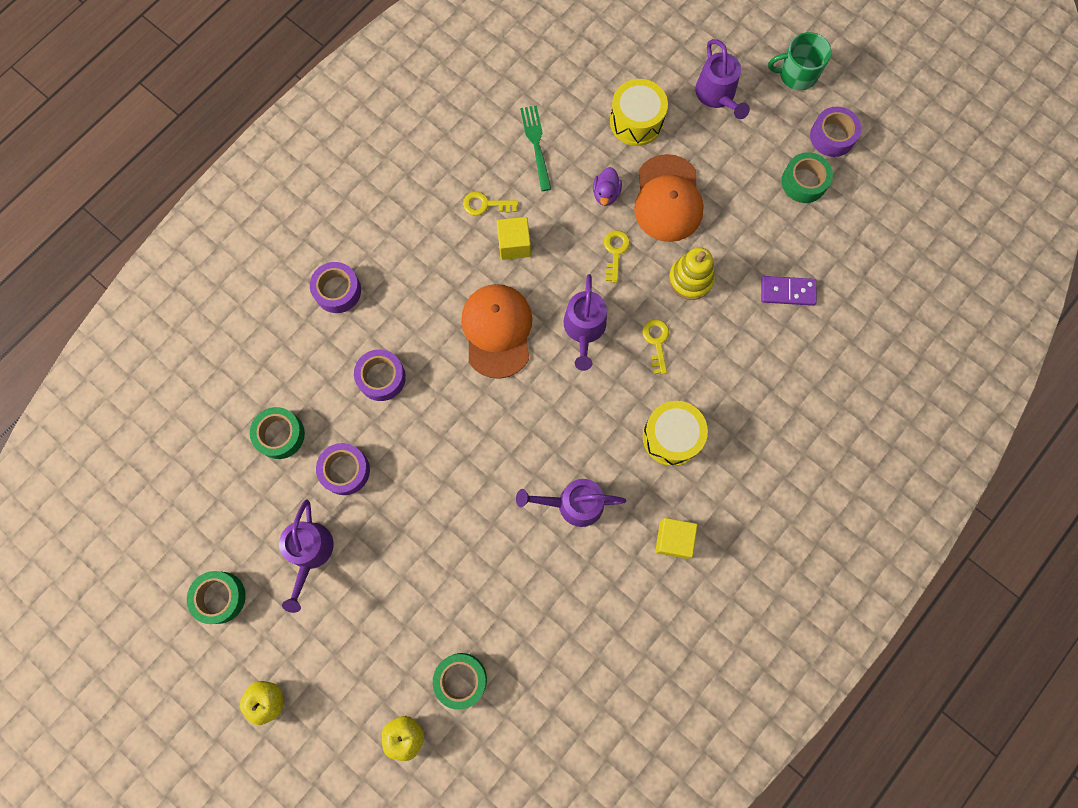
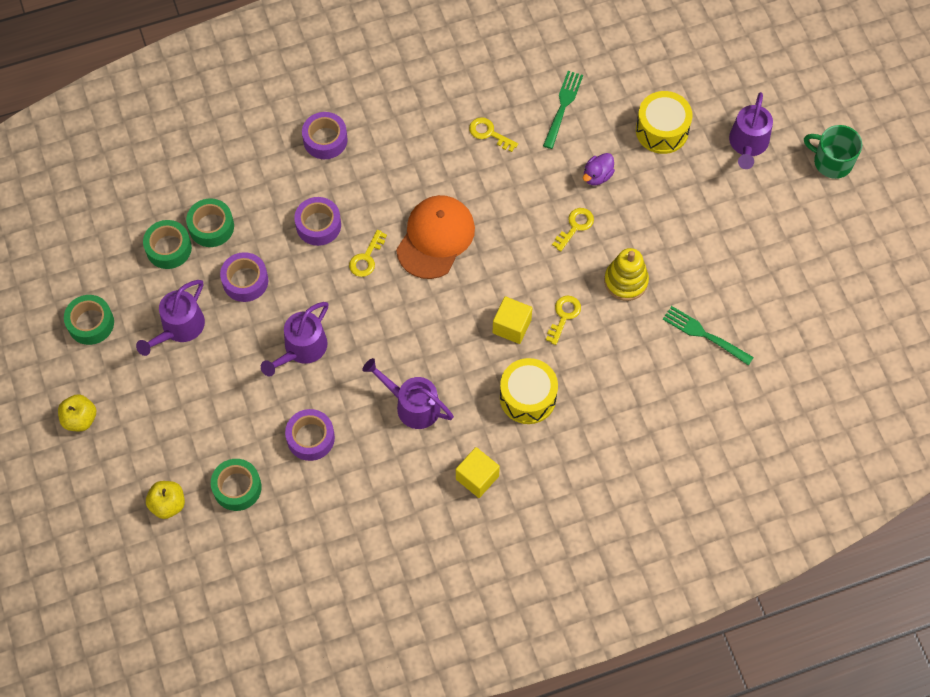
camera: 30 degrees right, 10 degrees down
(445, 385) = (366, 258): none -> yellow key
(514, 244) = (493, 177): yellow cube -> yellow cube (512, 326)
(584, 329) = (509, 274): purple watering can -> purple watering can (301, 349)
(668, 199) = (648, 207): orange cap -> none
(787, 291) = (704, 335): purple domino -> green fork
(804, 182) = (779, 253): green tape -> green tape (168, 248)
(832, 136) = (829, 229): purple tape -> purple tape (310, 438)

